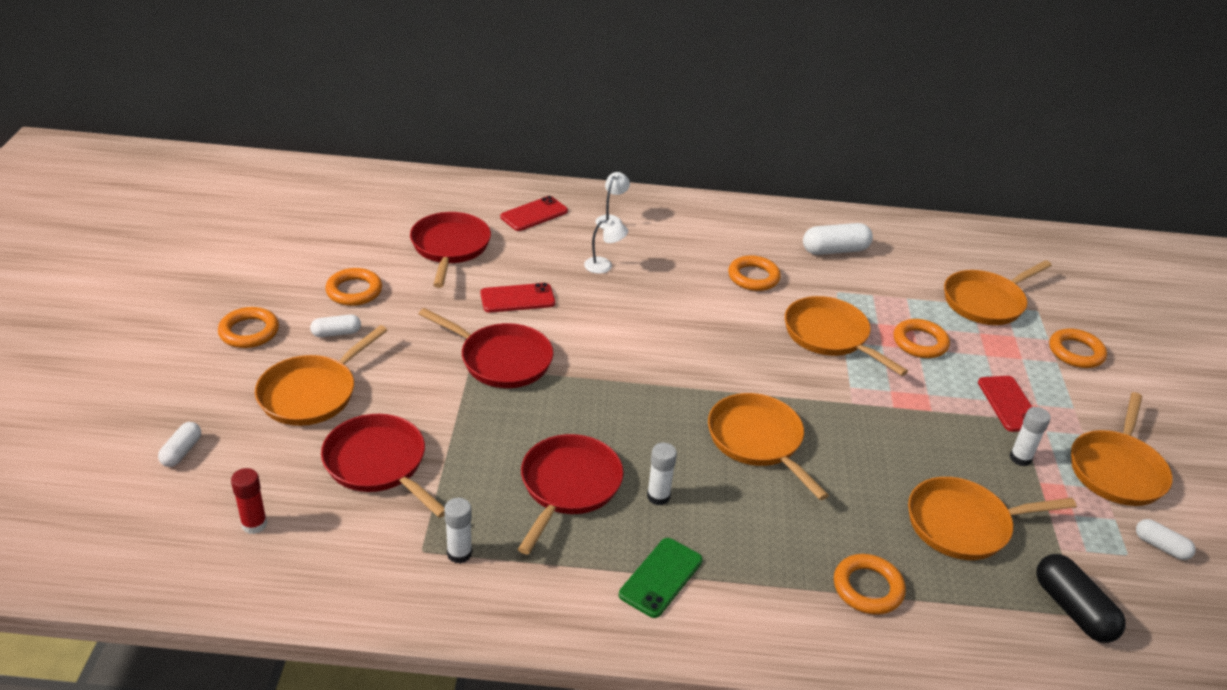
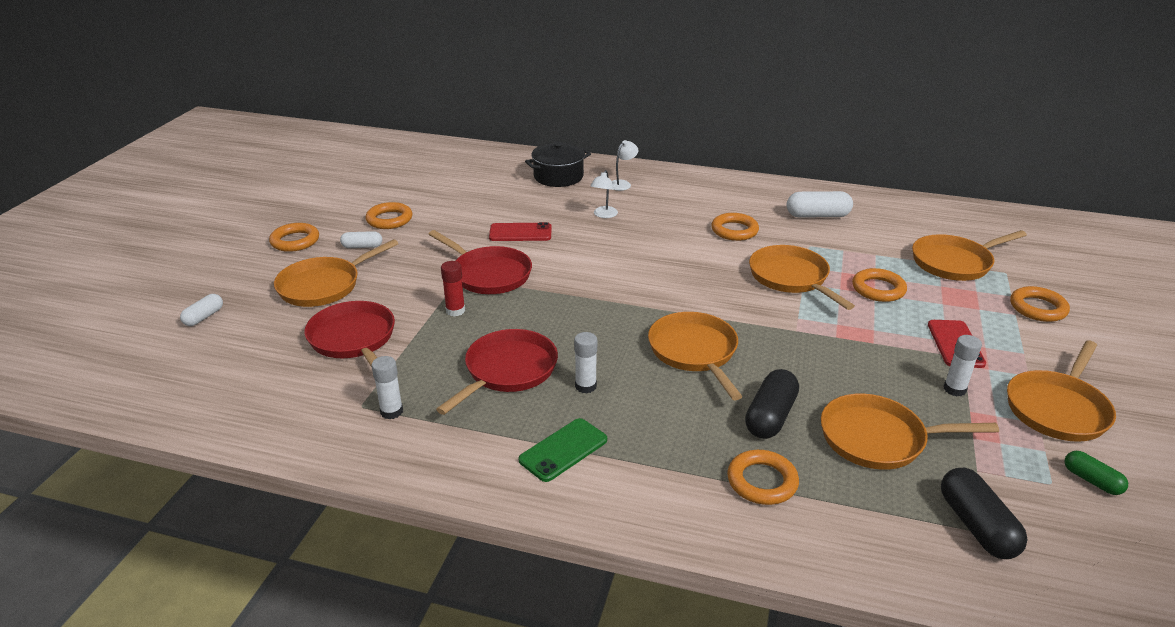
camera: 15 degrees right, 5 degrees down
(254, 524) = (234, 373): red glue stick -> red glue stick (455, 311)
(450, 247) = (479, 195): red pan -> none
(534, 214) = (558, 177): red phone -> black pot
(604, 266) = (604, 215): white lamp -> white lamp turned 90 degrees clockwise
(855, 511) = (770, 416): none -> black capsule
(1161, 546) = (1091, 480): white capsule -> green capsule

